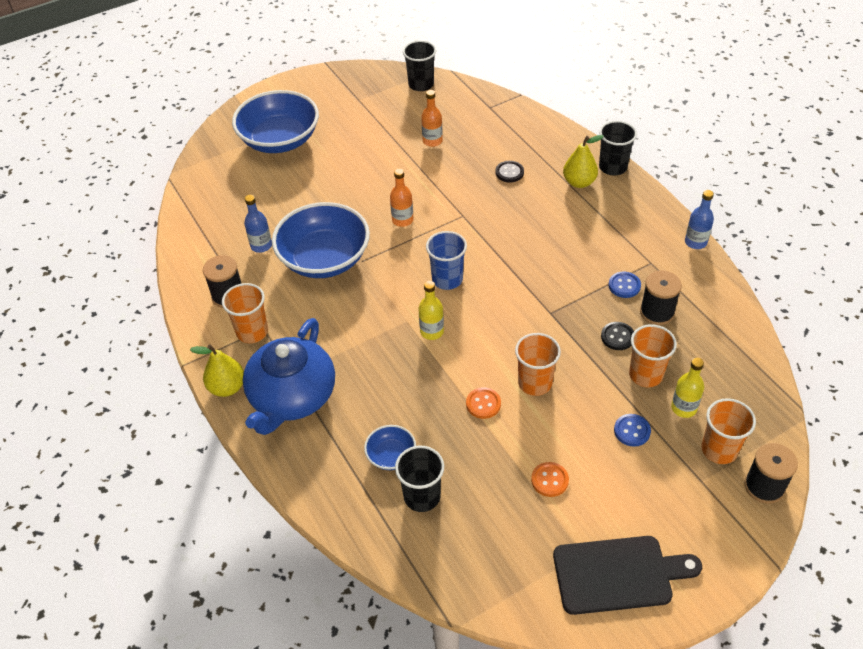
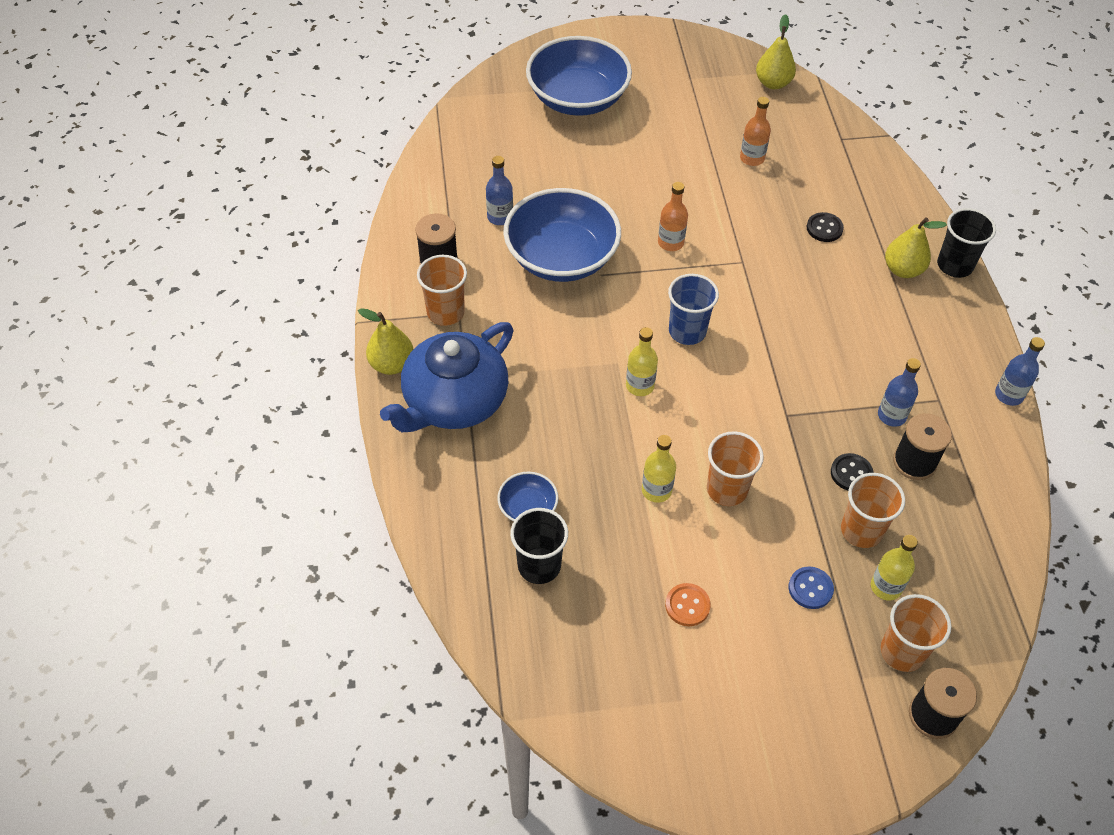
camera: 20 degrees right, 5 degrees up
(421, 84) = (773, 83): black cup -> yellow pear
(483, 404) = (656, 490): orange button -> yellow bottle
(618, 574) = (710, 740): black cutting board -> none
(624, 285) = (891, 415): blue button -> blue bottle

